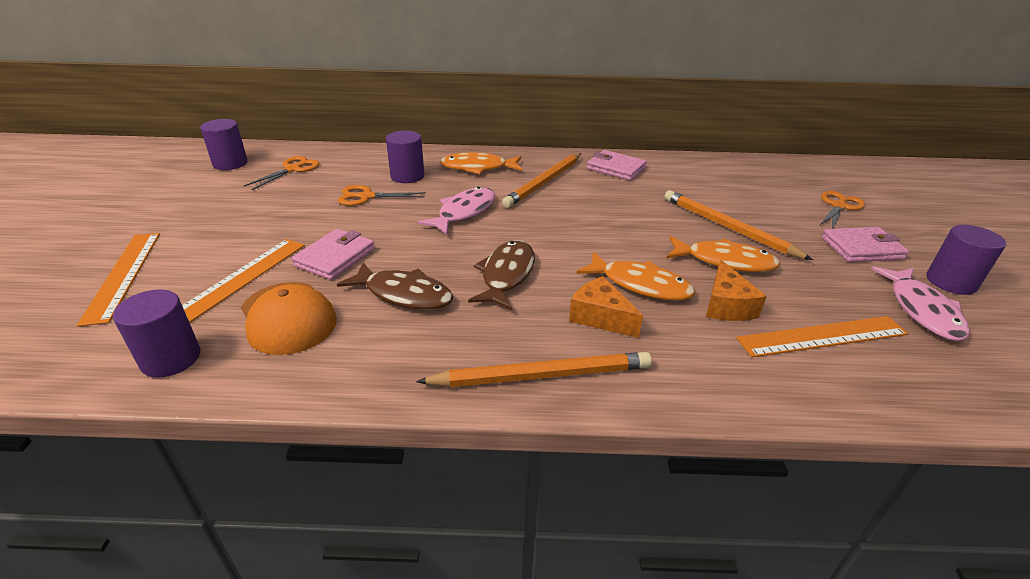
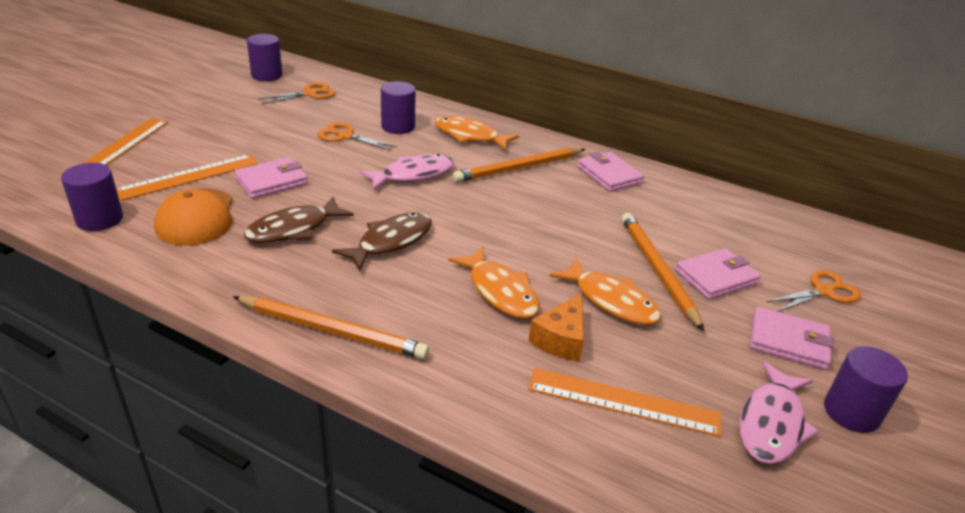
camera: 25 degrees right, 0 degrees up
(404, 294) = (293, 229): brown fish -> brown fish turned 90 degrees clockwise
(600, 317) = (431, 305): orange cheese -> none
(769, 219) = (716, 277): none -> pink wallet

